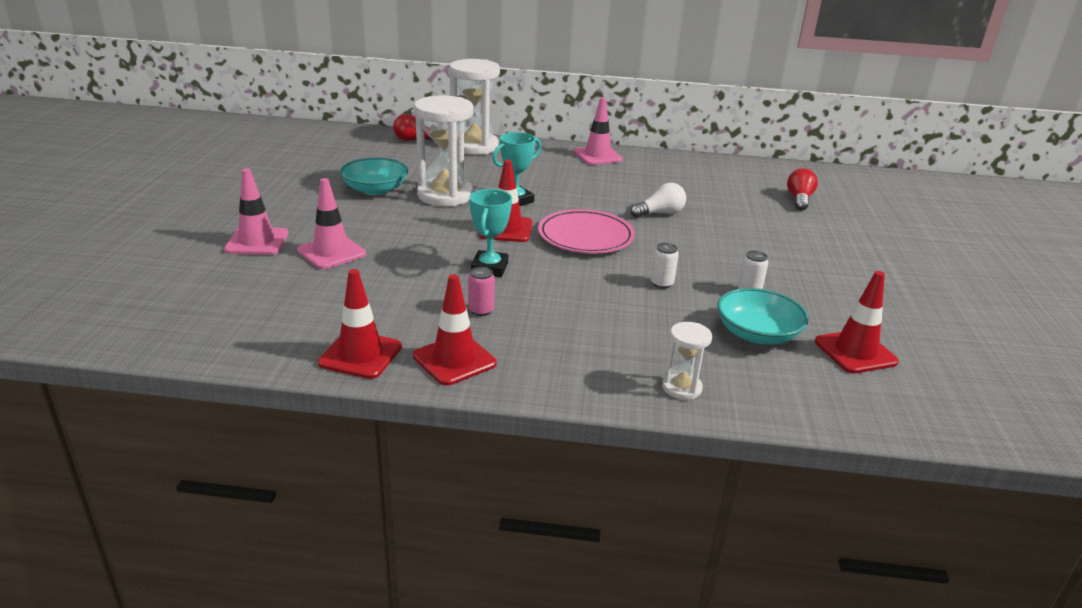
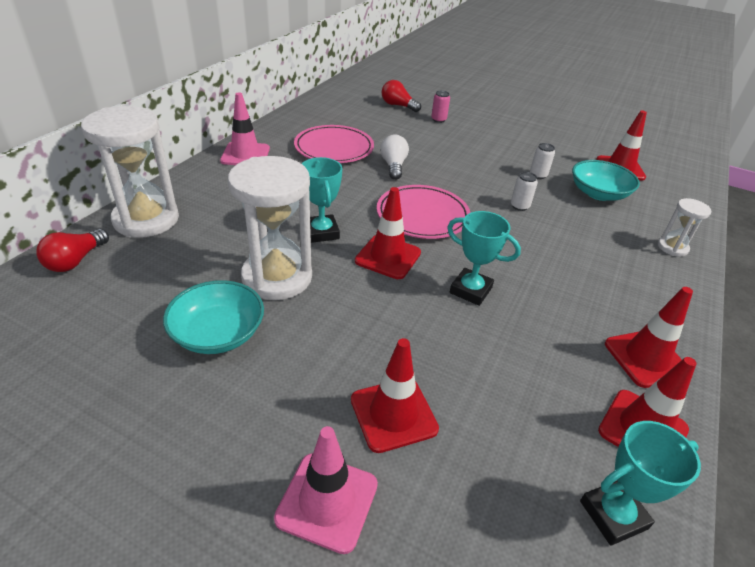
camera: 70 degrees left, 10 degrees up
(272, 339) = (613, 515): none -> turquoise trophy
(331, 252) = (393, 414): pink traffic cone -> red traffic cone
(481, 310) = (555, 318): pink can -> pink can (438, 119)
(657, 184) = (334, 148): none -> pink plate

